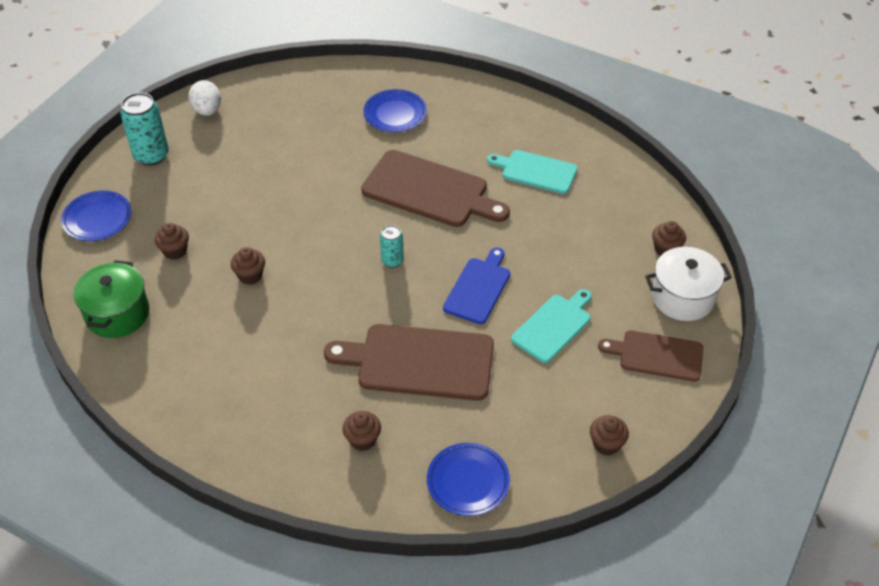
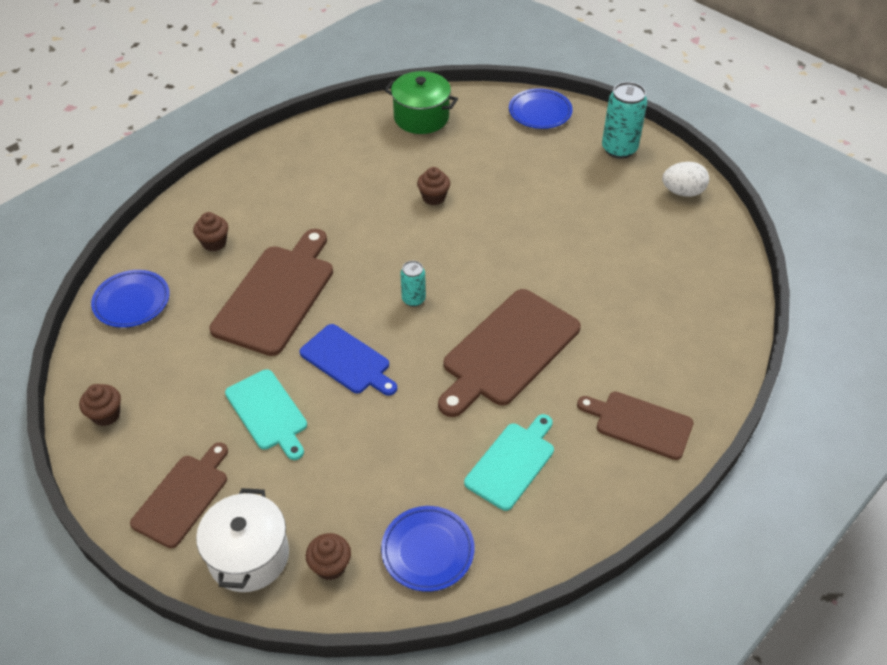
camera: 105 degrees right, 0 degrees up
(175, 251) = (483, 154): brown cupcake -> none
(395, 114) = (649, 345): blue plate -> blue plate (427, 551)
(473, 112) = (639, 424): none -> brown cutting board

